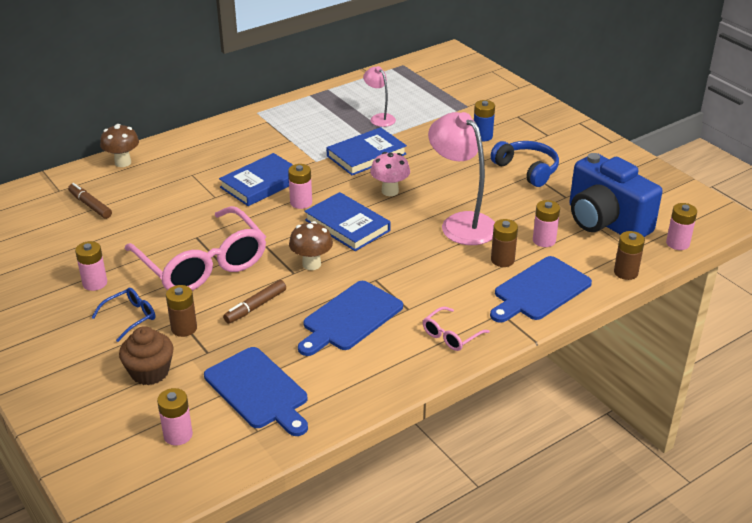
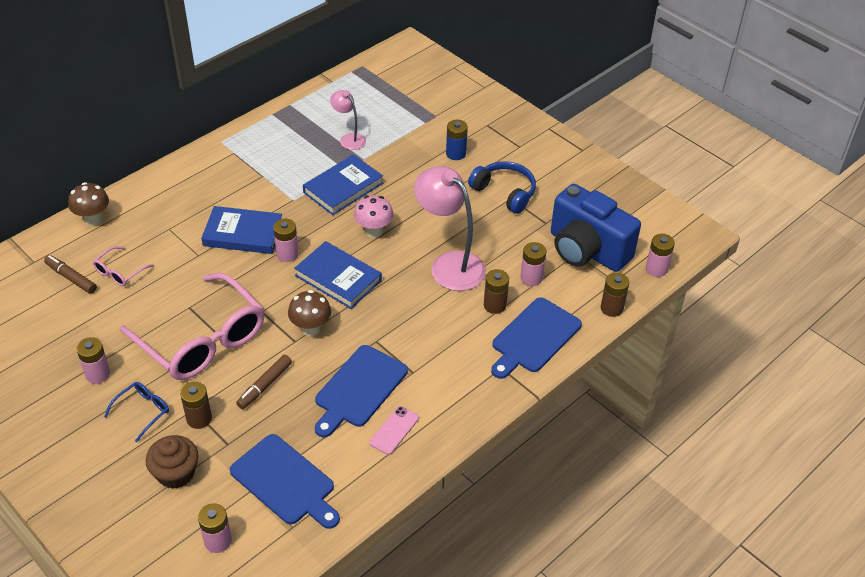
camera: 10 degrees left, 10 degrees up
(261, 183) = (243, 234): blue book -> blue book turned 60 degrees clockwise
(379, 356) = (394, 430): none -> pink phone
(451, 335) = (457, 399): pink glasses -> pink glasses (120, 272)

